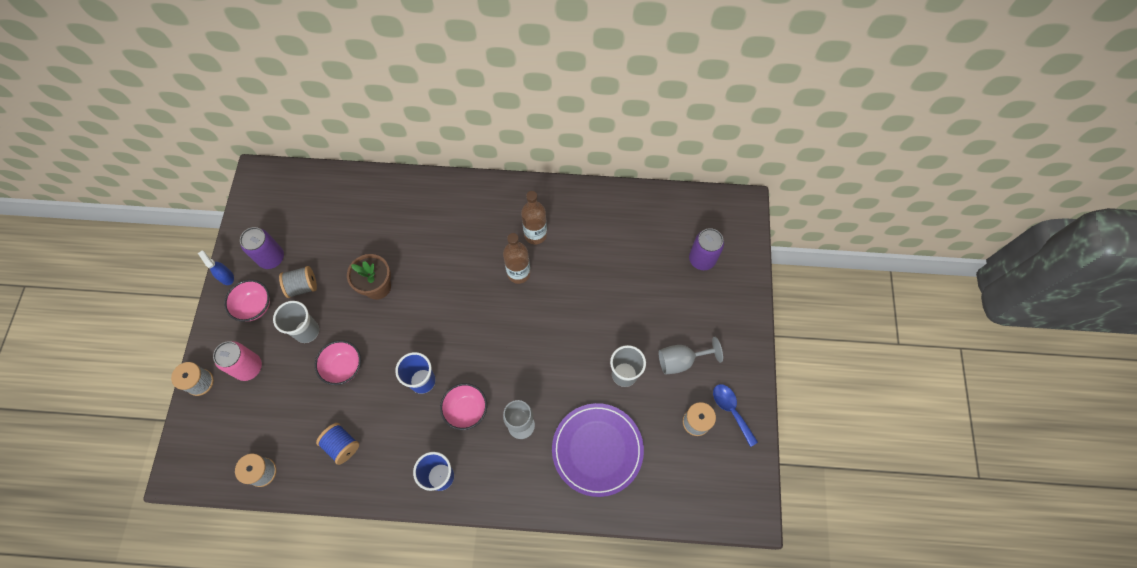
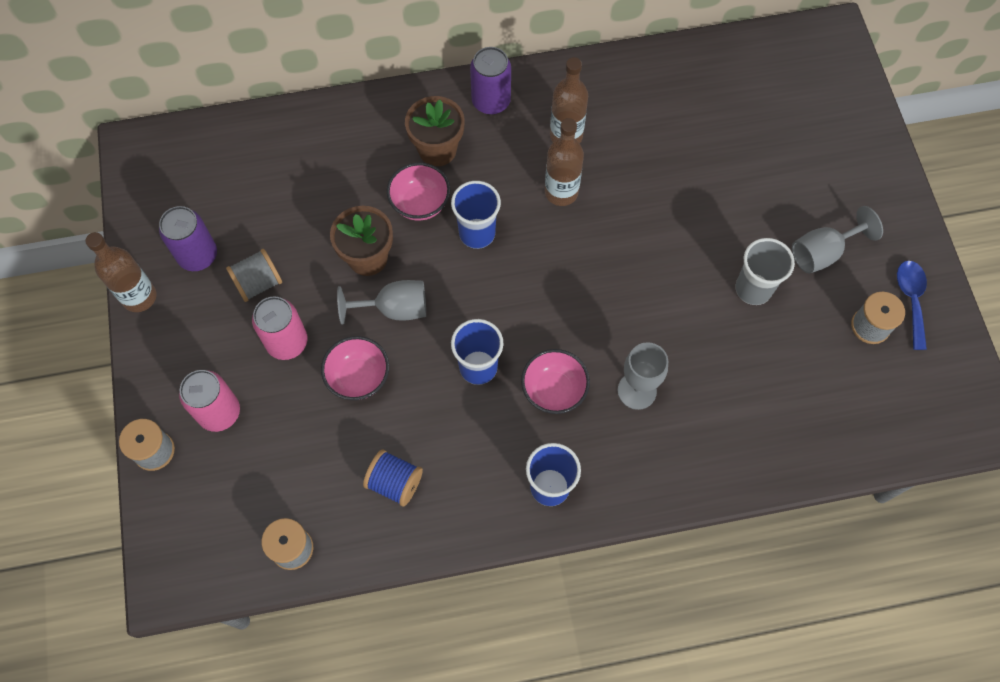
camera: 15 degrees left, 0 degrees up
(226, 276) = (139, 297): blue spray bottle -> brown bottle
(255, 306) = (198, 327): pink bowl -> pink bowl (420, 203)
(307, 331) = (287, 342): grey cup -> pink can
(382, 326) = (394, 309): none -> grey goblet
(447, 223) = (437, 150): none -> brown flower pot
(453, 288) = (477, 233): none -> blue cup
(597, 450) = (752, 395): purple plate -> none
(702, 259) = (803, 115): purple can -> purple can (491, 101)
(731, 410) = (911, 300): blue spoon -> blue spoon turned 45 degrees clockwise

